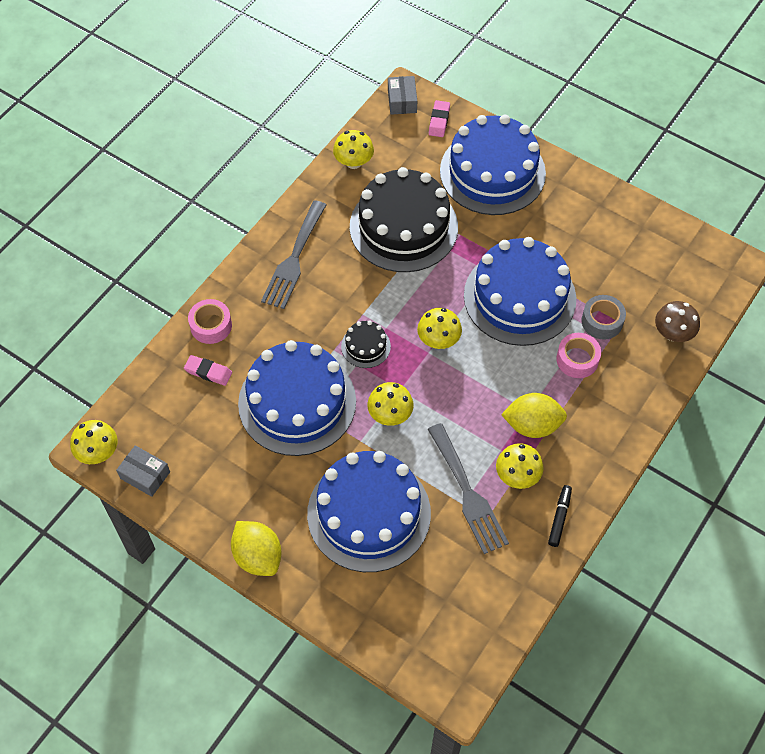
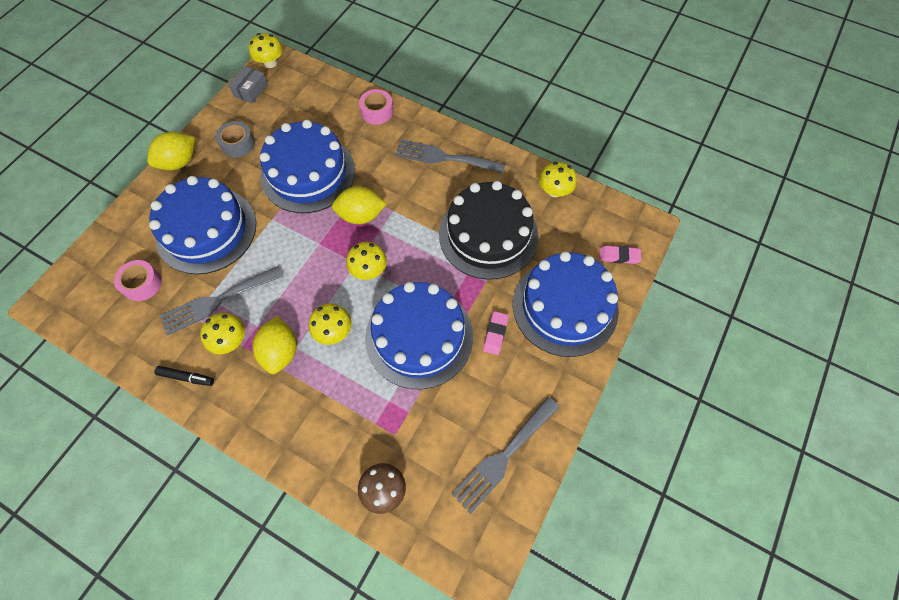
camera: 85 degrees right, 5 degrees up
(208, 372) = (335, 115): pink eraser -> pink eraser (495, 334)
(365, 346) = (361, 215): black cake -> yellow lemon
(390, 414) = (295, 238): yellow mushroom -> yellow mushroom (334, 331)
(402, 101) = (635, 223): grey box -> none
(577, 359) = (350, 391): pink tape -> pink tape (142, 284)
(602, 321) = (395, 415): grey tape -> grey tape (238, 144)
(641, 238) = (503, 457): none -> grey fork

